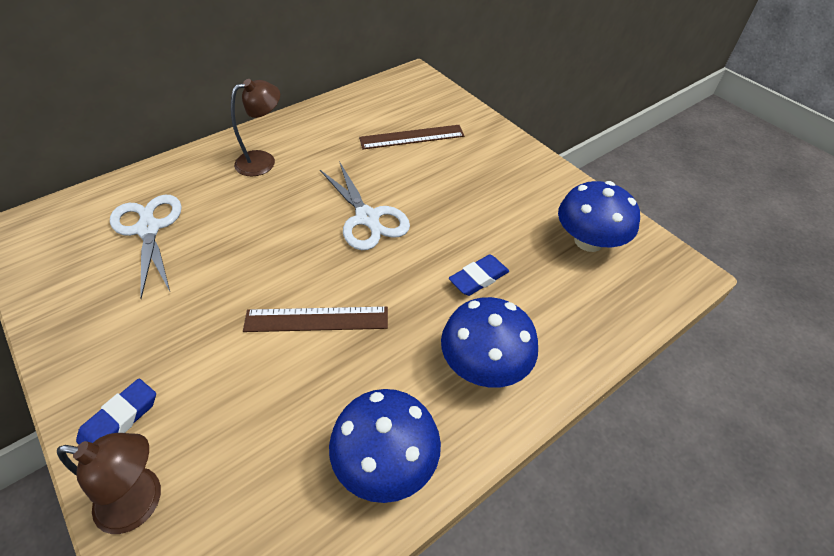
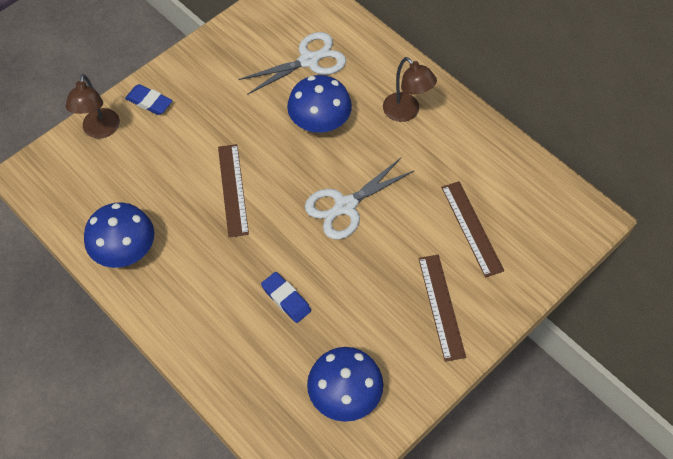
camera: 85 degrees right, 10 degrees up
(484, 364) = (201, 306): blue mushroom -> blue mushroom (319, 122)
(492, 165) = (441, 306): none -> brown ruler

